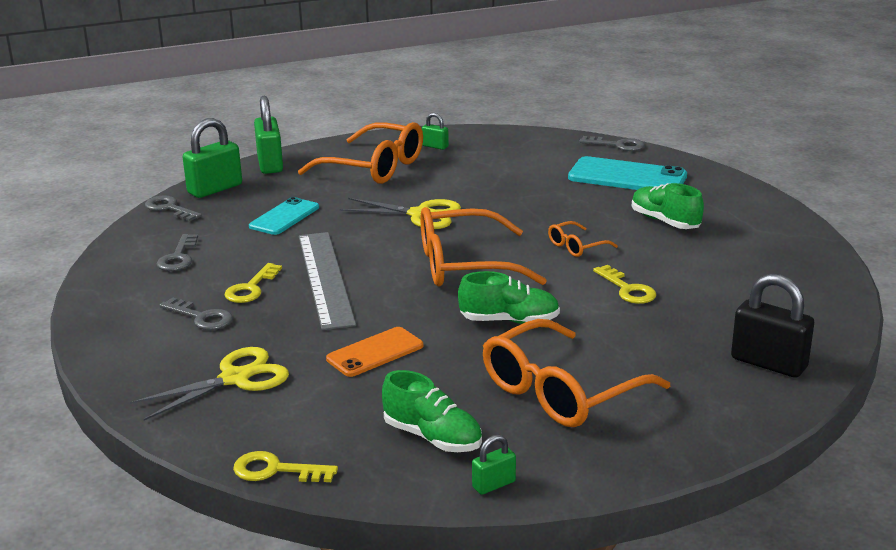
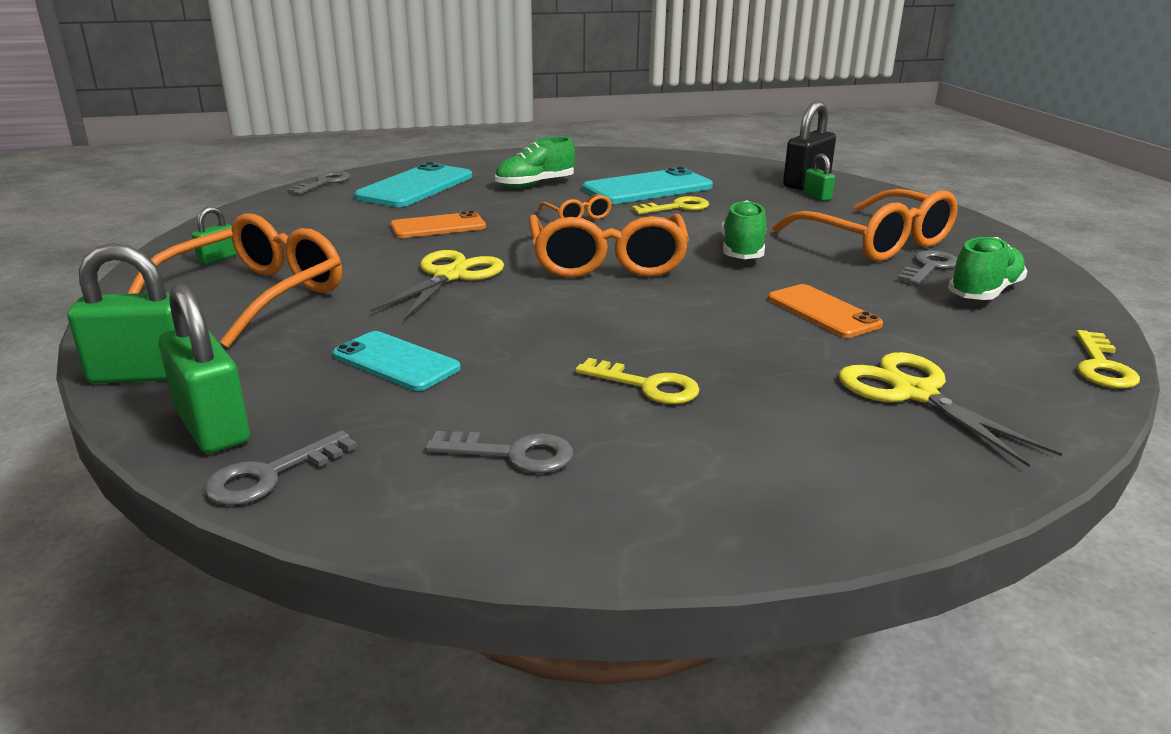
camera: 85 degrees left, 0 degrees up
(201, 317) = (742, 423): grey key -> grey key (929, 267)
(325, 278) = (625, 335): grey ruler -> none
(494, 484) = (1045, 274): green padlock -> green padlock (817, 197)
(525, 198) = (438, 226): none -> orange phone
(687, 273) = (647, 188): none -> turquoise phone

